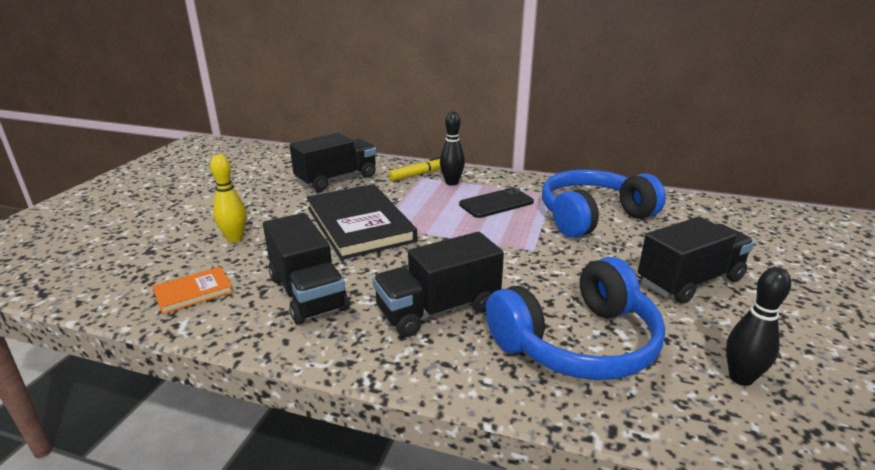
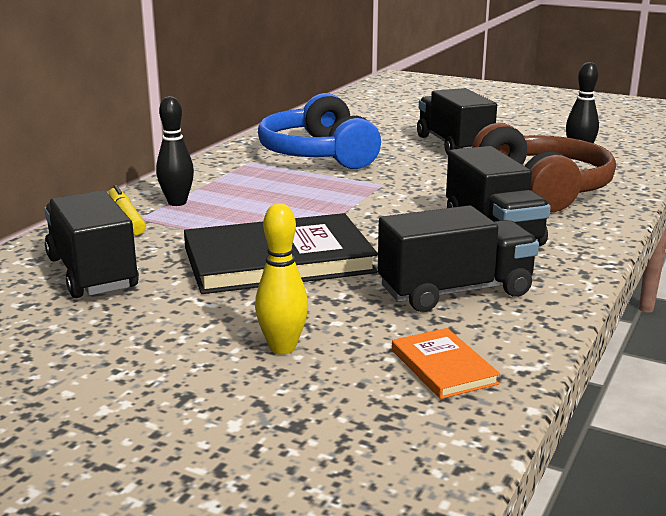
camera: 80 degrees left, 5 degrees down
(496, 203) = (260, 187): black phone -> none
(577, 342) = (543, 189): blue headphones -> brown headphones

